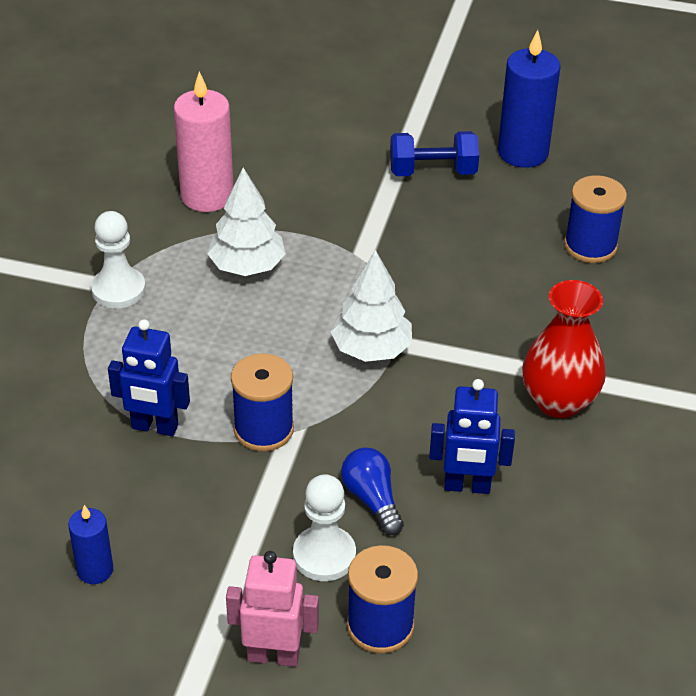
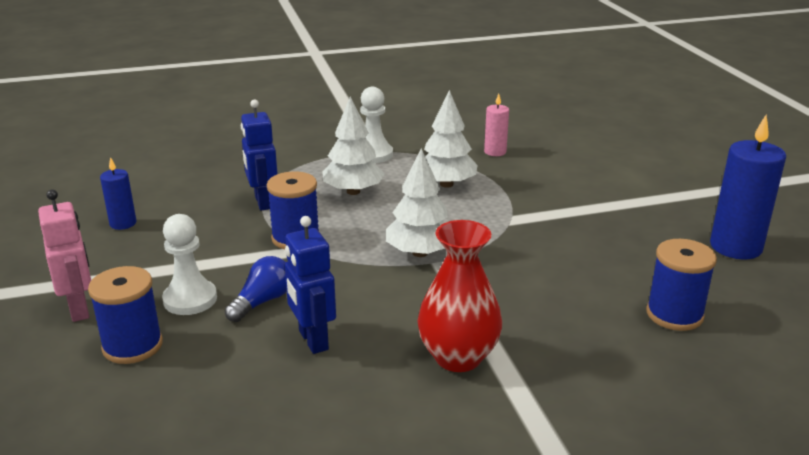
camera: 60 degrees right, 15 degrees down
(197, 344) = (353, 191): none -> white tree
(207, 196) = (495, 152): pink candle -> pink candle, size x0.54
(433, 172) = (647, 217): blue dumbbell -> none

